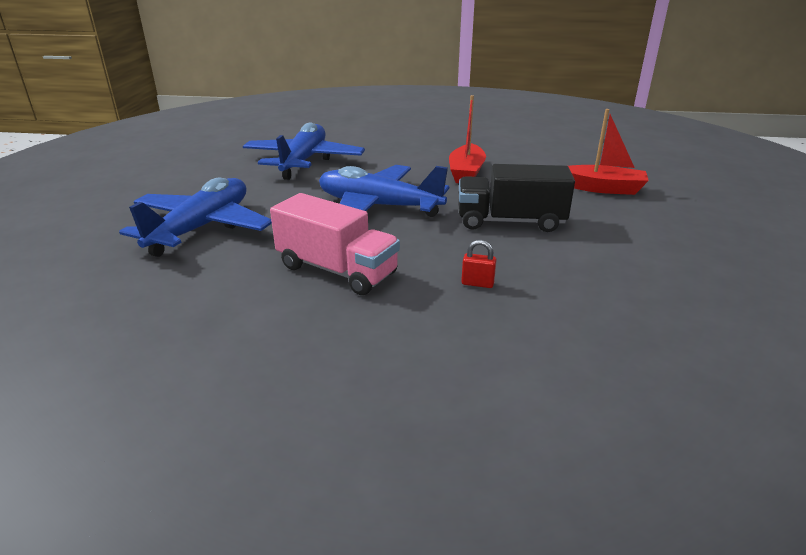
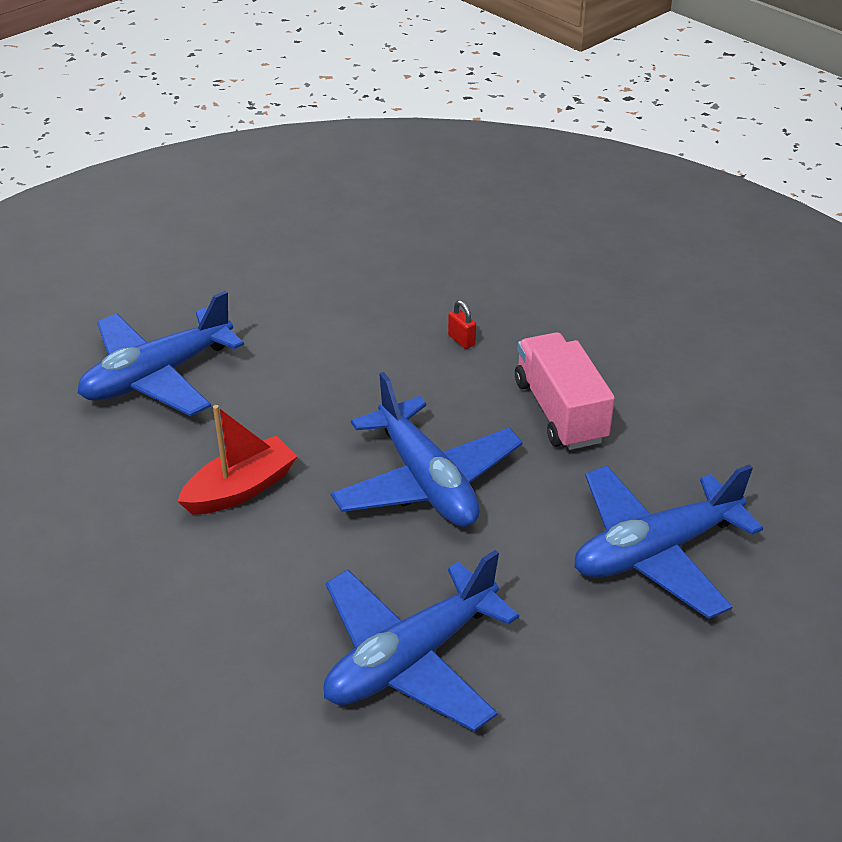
camera: 140 degrees left, 10 degrees up
(510, 221) = (330, 384): black truck -> none
(602, 188) = (157, 376): red boat -> blue plane

